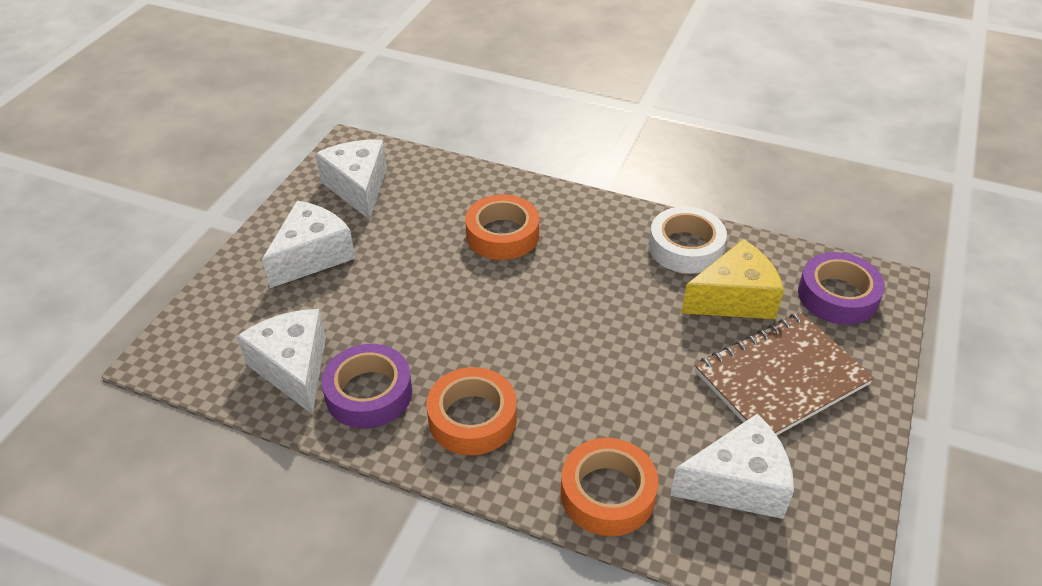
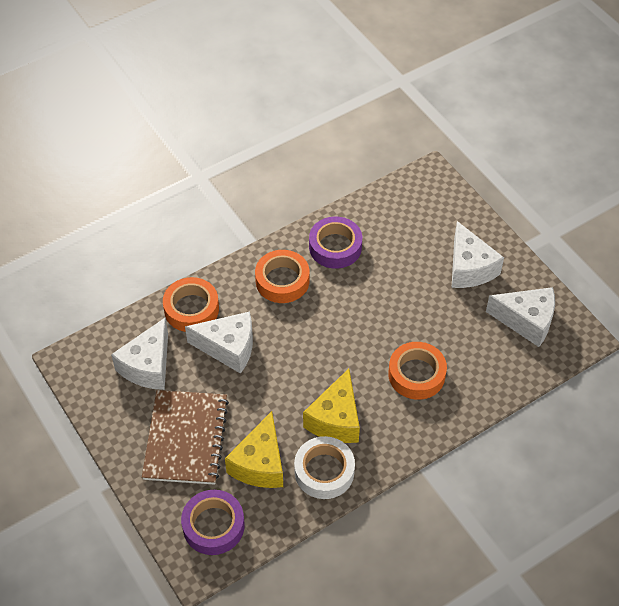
camera: 125 degrees right, 10 degrees up
(293, 368) = (379, 224): white cheese -> white cheese (228, 348)
(619, 268) = (335, 419): none -> yellow cheese

